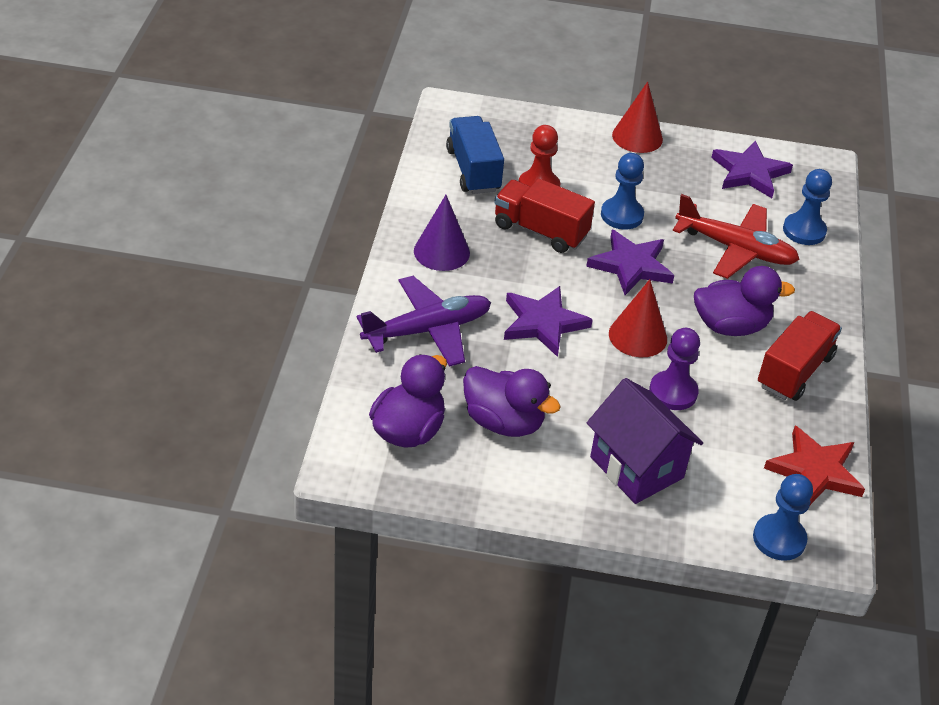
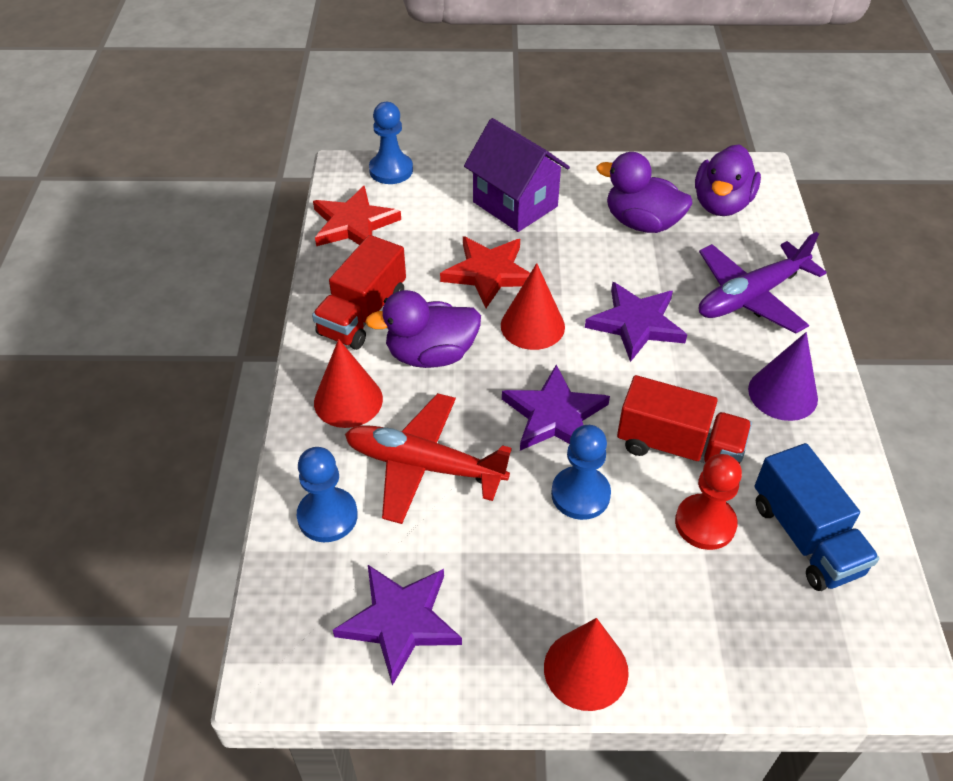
camera: 175 degrees right, 5 degrees up
(673, 392) = (489, 273): purple pawn -> red star
(799, 302) = (348, 400): none -> red cone

